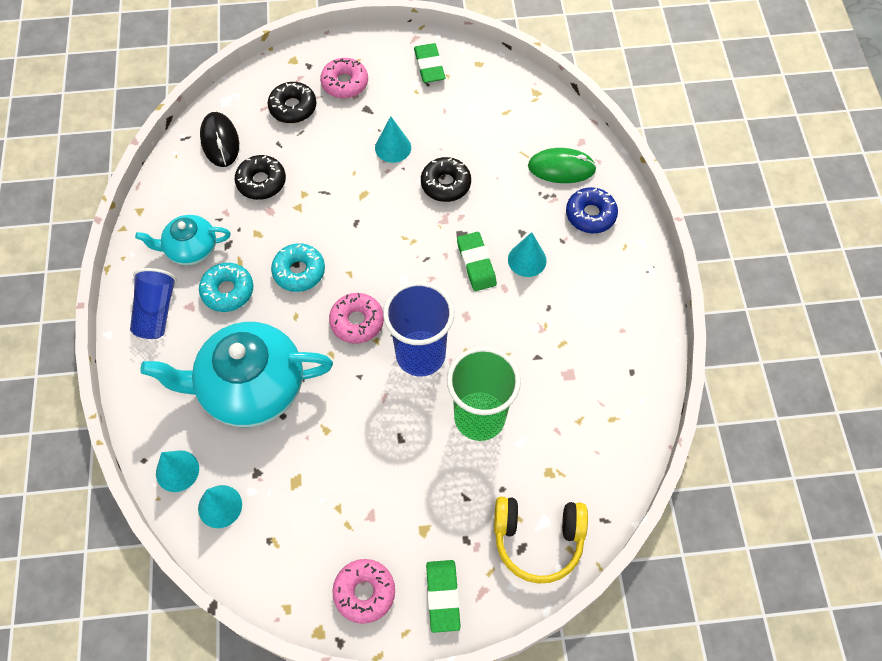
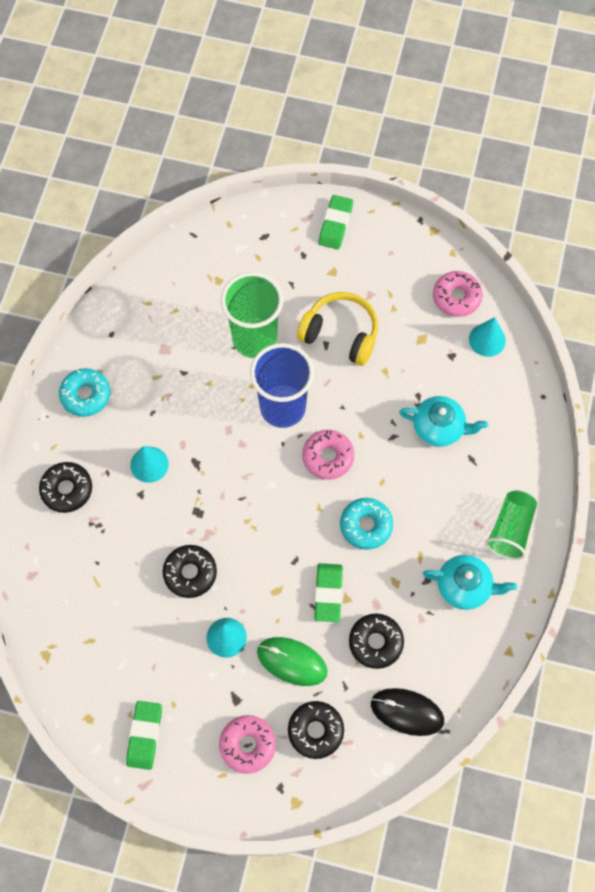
camera: 160 degrees left, 5 degrees up
(156, 311) = (510, 530): blue cup -> green cup
(177, 471) = (516, 378): turquoise cone -> none
(220, 141) = (407, 712): black mouse -> black mouse turned 75 degrees counterclockwise
(228, 291) = (438, 528): turquoise donut -> turquoise donut (86, 395)
(250, 387) = (439, 428): turquoise teapot -> turquoise teapot, size x0.54
(364, 592) = (392, 245): pink donut -> pink donut (456, 297)
(476, 263) = (197, 477): green eraser -> green eraser (328, 593)
(538, 539) = (249, 238): yellow headphones -> yellow headphones (340, 334)
(561, 168) = (67, 551): green mouse -> green mouse (292, 662)
(590, 215) = (67, 489): blue donut -> black donut

